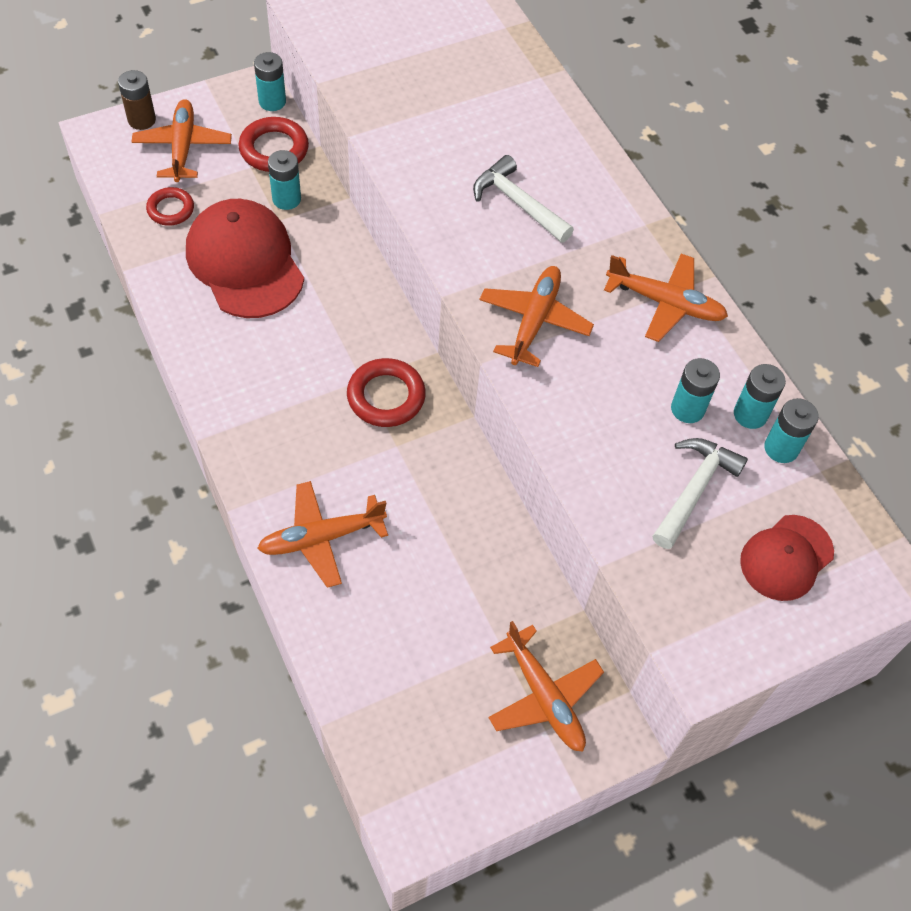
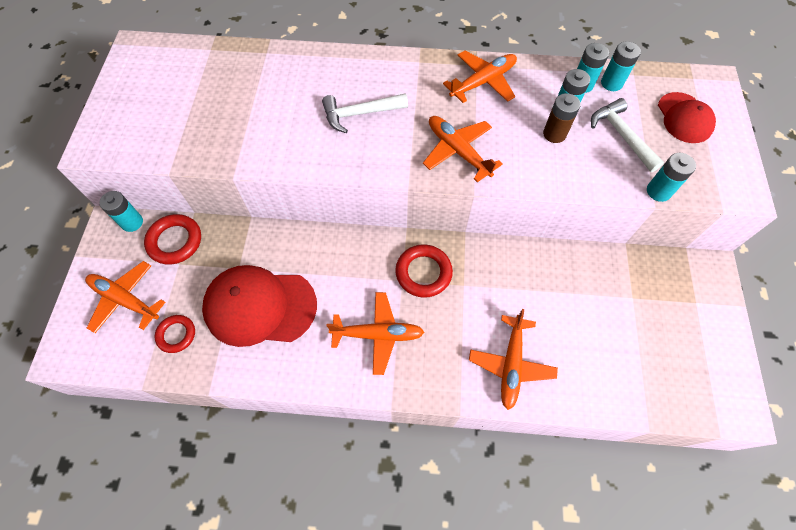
camera: 55 degrees left, 5 degrees up
(142, 120) = (76, 316): brown battery -> brown battery (554, 134)
(286, 199) = (224, 254): turquoise battery -> turquoise battery (658, 191)
(543, 696) = (674, 292): orange plane -> orange plane (377, 334)

